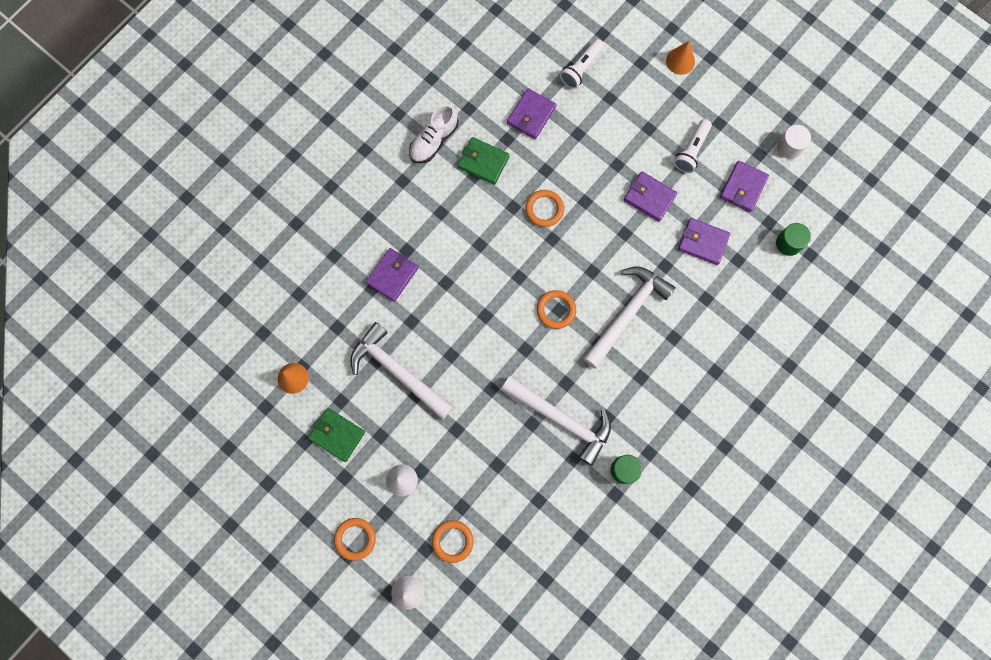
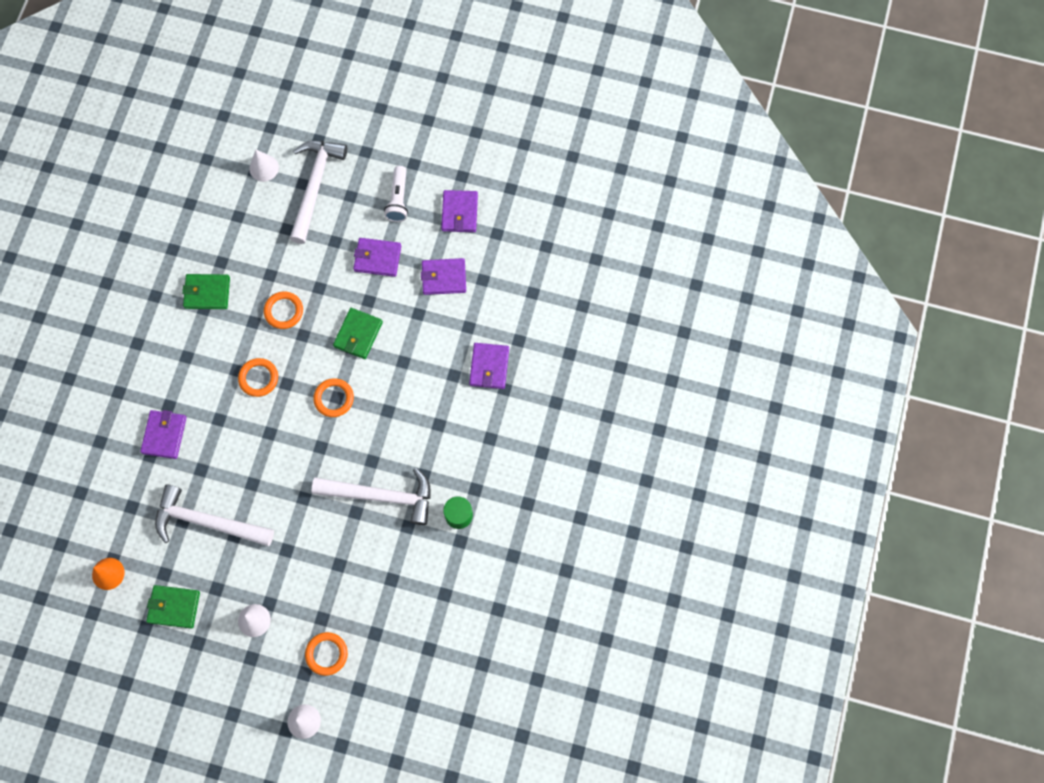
camera: 25 degrees left, 5 degrees down
(355, 539) = (232, 695): orange ring -> orange ring (258, 378)
(434, 140) = (151, 293): white shoe -> none
(531, 115) = (234, 230): purple wallet -> purple wallet (489, 367)
(581, 68) = (264, 168): white flashlight -> white cone
(602, 260) = (358, 334): none -> green wallet
(627, 313) = (401, 372): white hammer -> white hammer (315, 186)
(680, 61) = (353, 122): orange cone -> none
(788, 243) = (522, 244): green cylinder -> none
(789, 147) = (486, 158): white cylinder -> none

